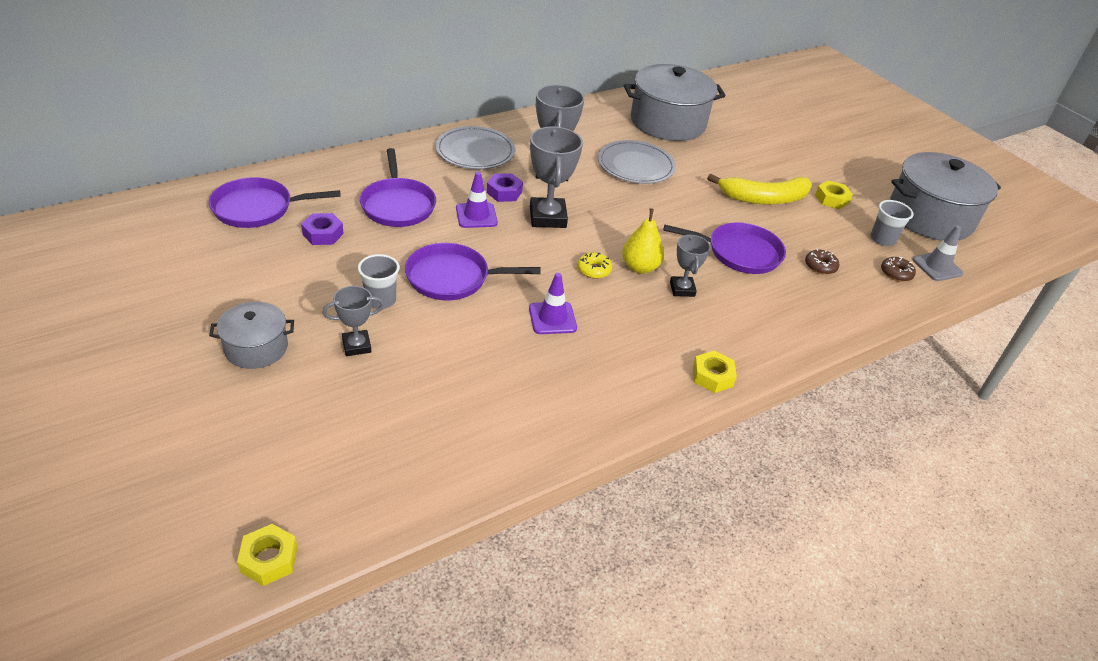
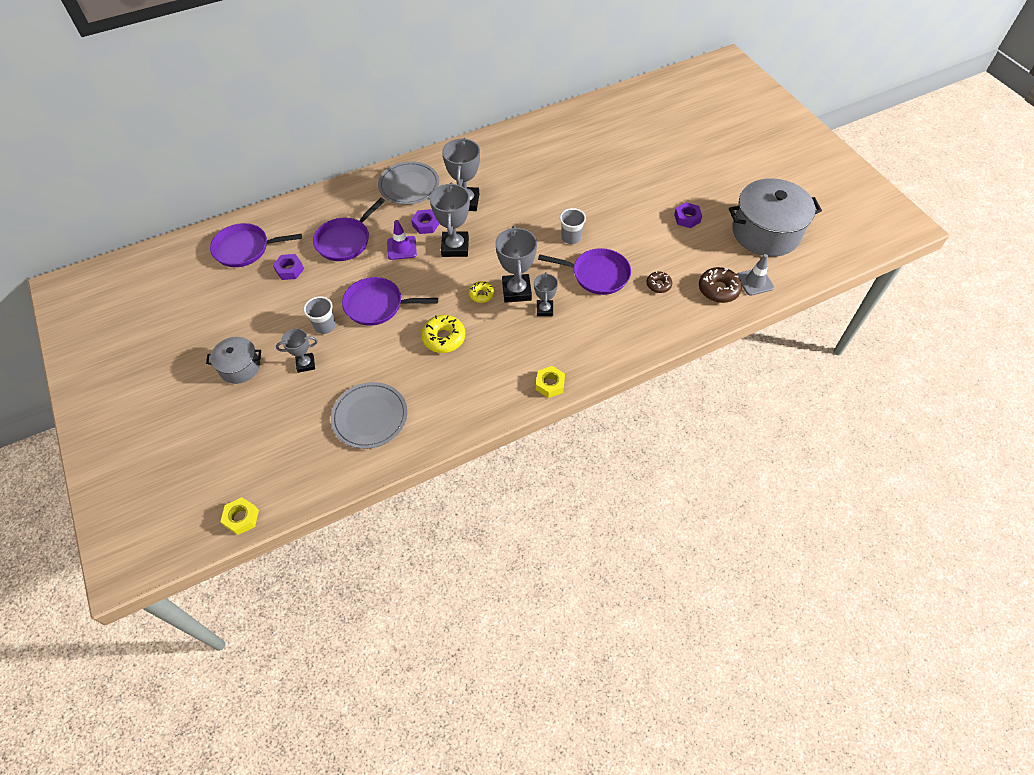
camera: 10 degrees right, 15 degrees up
(398, 205) = (345, 241): purple pan -> purple pan turned 45 degrees clockwise
(552, 318) = (444, 338): purple traffic cone -> yellow donut
(635, 165) = (533, 192): grey plate -> grey plate (370, 417)
(640, 267) = (516, 291): yellow pear -> grey trophy
(667, 122) = (569, 145): grey pot -> none
(764, 198) = (630, 220): yellow banana -> none
(831, 199) = (687, 218): yellow nut -> purple nut
(882, 239) = (717, 256): grey cup -> grey cup (571, 237)
(896, 273) = (718, 289): brown donut -> brown donut, size x1.64

